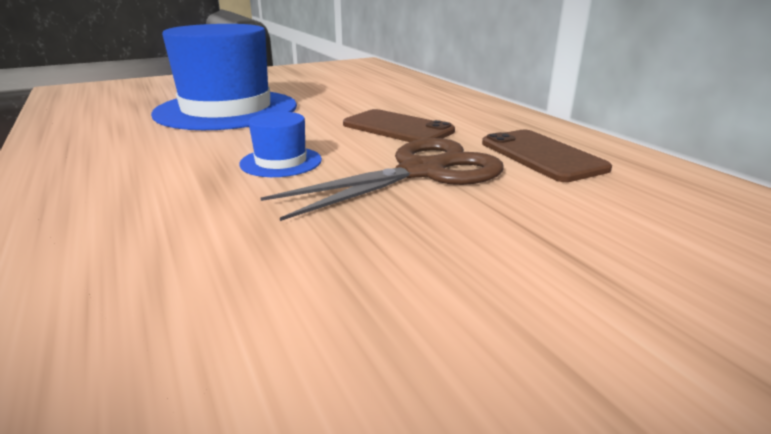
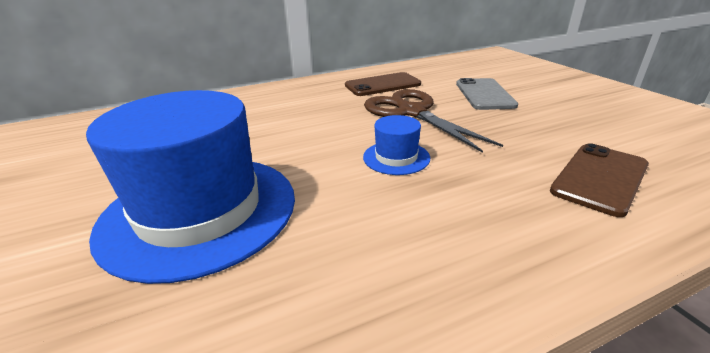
camera: 85 degrees left, 5 degrees up
(397, 128) = (318, 118): brown phone -> brown phone (600, 178)
(538, 237) = (484, 94): none -> grey phone

